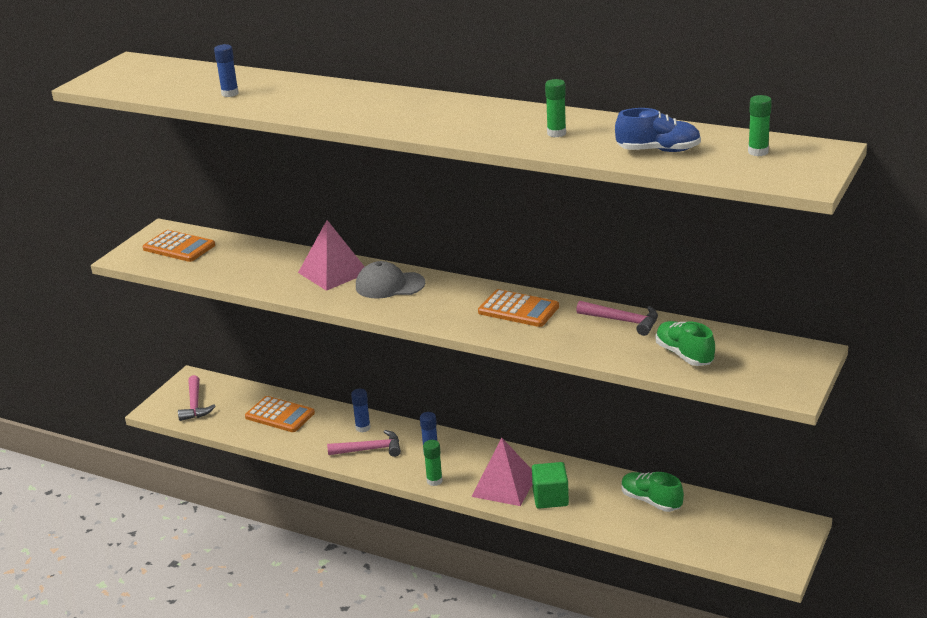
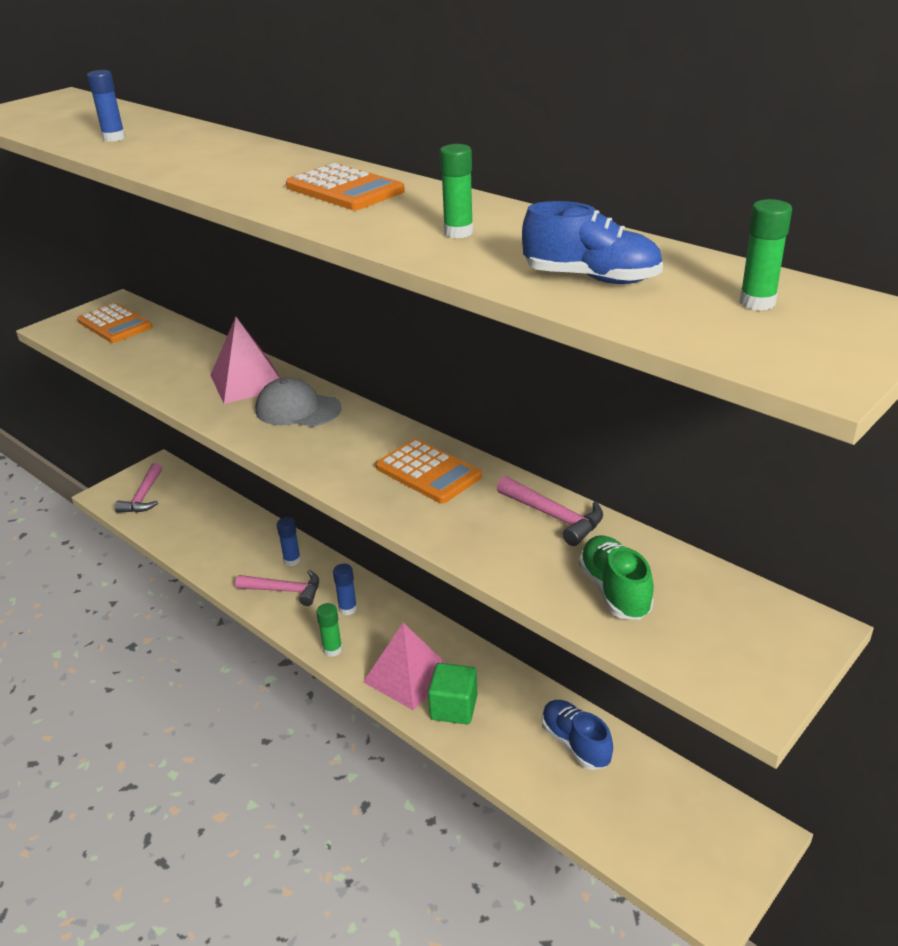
camera: 15 degrees right, 5 degrees up
(280, 415) = (217, 526): orange calculator -> orange calculator (344, 189)
(651, 501) = (575, 743): green shoe -> blue shoe

